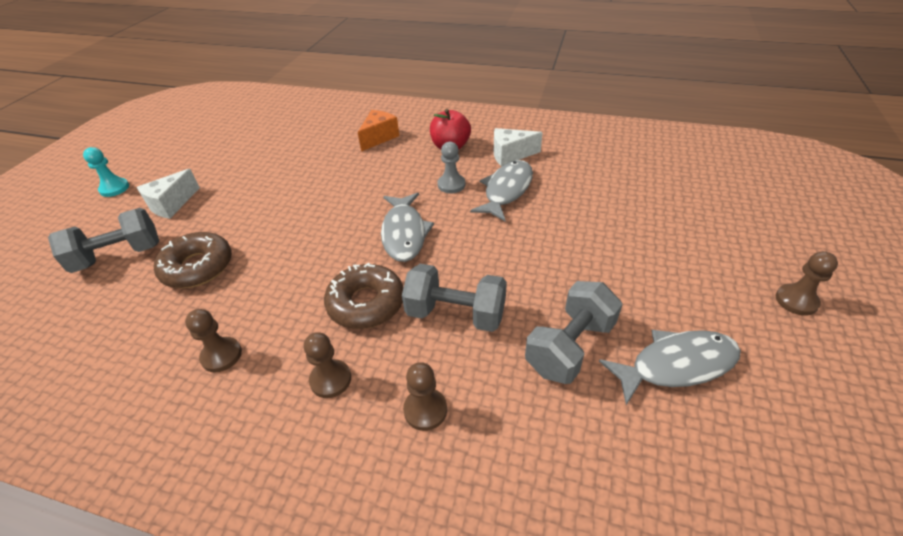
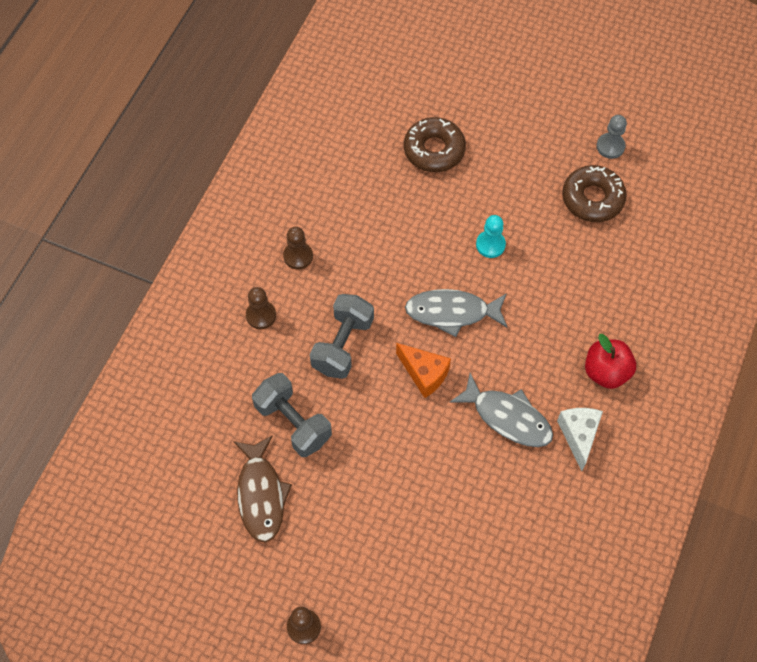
camera: 95 degrees right, 20 degrees up
(114, 188) = (565, 54): turquoise pawn -> turquoise pawn (490, 245)
(119, 256) = (459, 88): grey dumbbell -> none
(171, 204) = (530, 109): white cheese -> none
(221, 355) = (334, 184): brown pawn -> none
(366, 303) = (367, 279): brown donut -> brown donut (592, 198)
(379, 137) = (638, 294): orange cheese -> orange cheese (424, 374)
(451, 185) = (526, 363): grey pawn -> grey pawn (610, 146)
(676, 365) = (261, 494): grey fish -> brown fish

